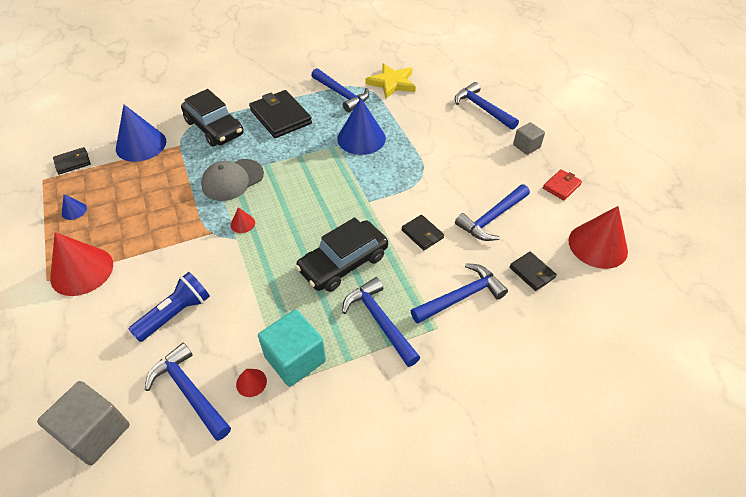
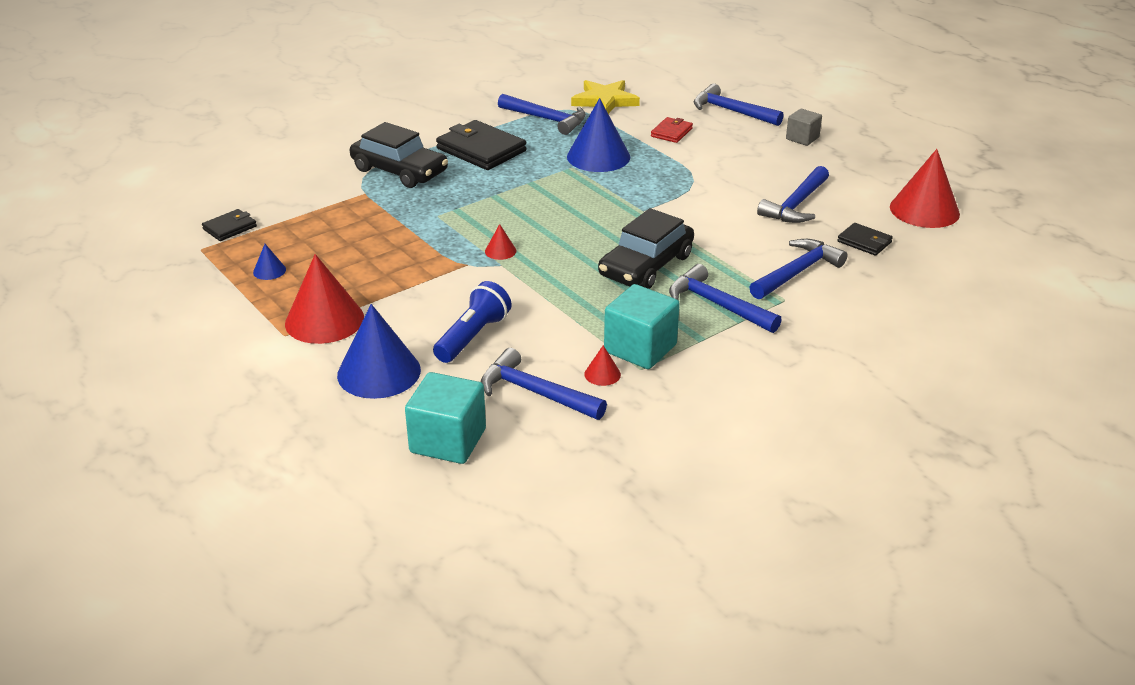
camera: 15 degrees left, 15 degrees down
(95, 432) = (448, 441): grey cube -> turquoise cube
(141, 145) = (311, 199): blue cone -> blue cone (379, 372)
(232, 180) = (459, 215): grey cap -> none
(422, 234) = (723, 229): black wallet -> none
(561, 186) = (860, 167): red wallet -> red wallet (671, 132)

